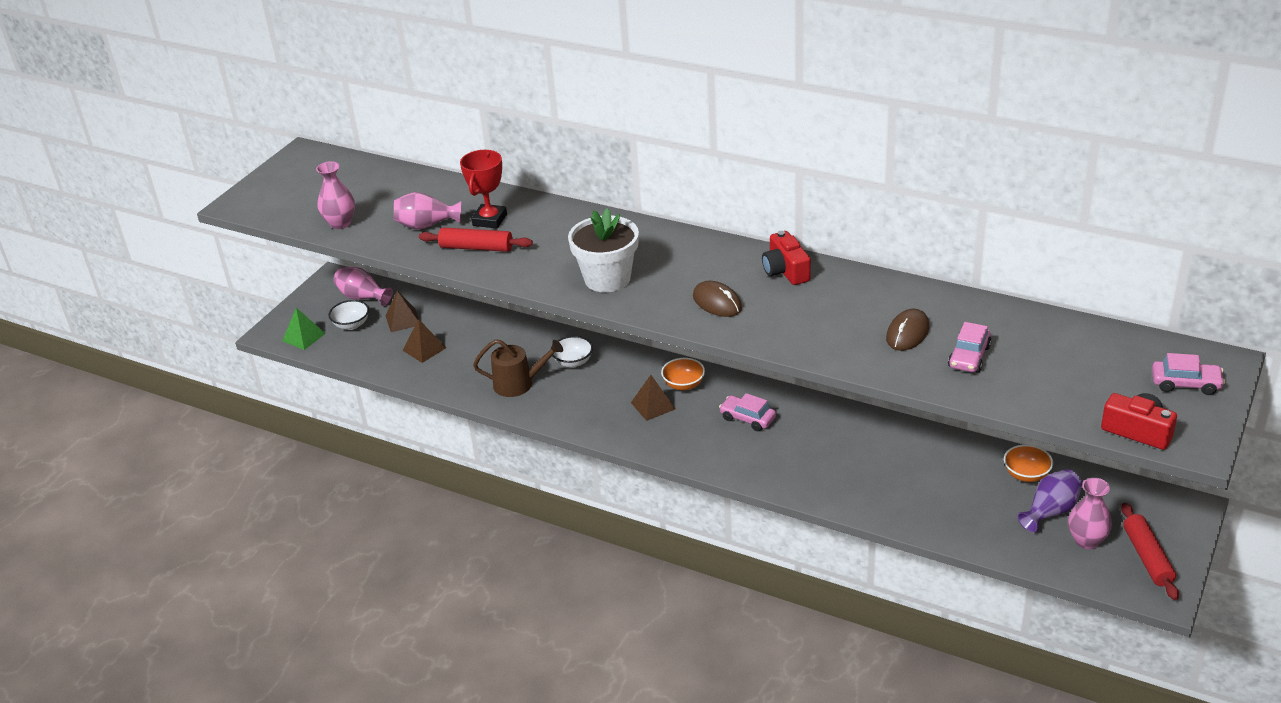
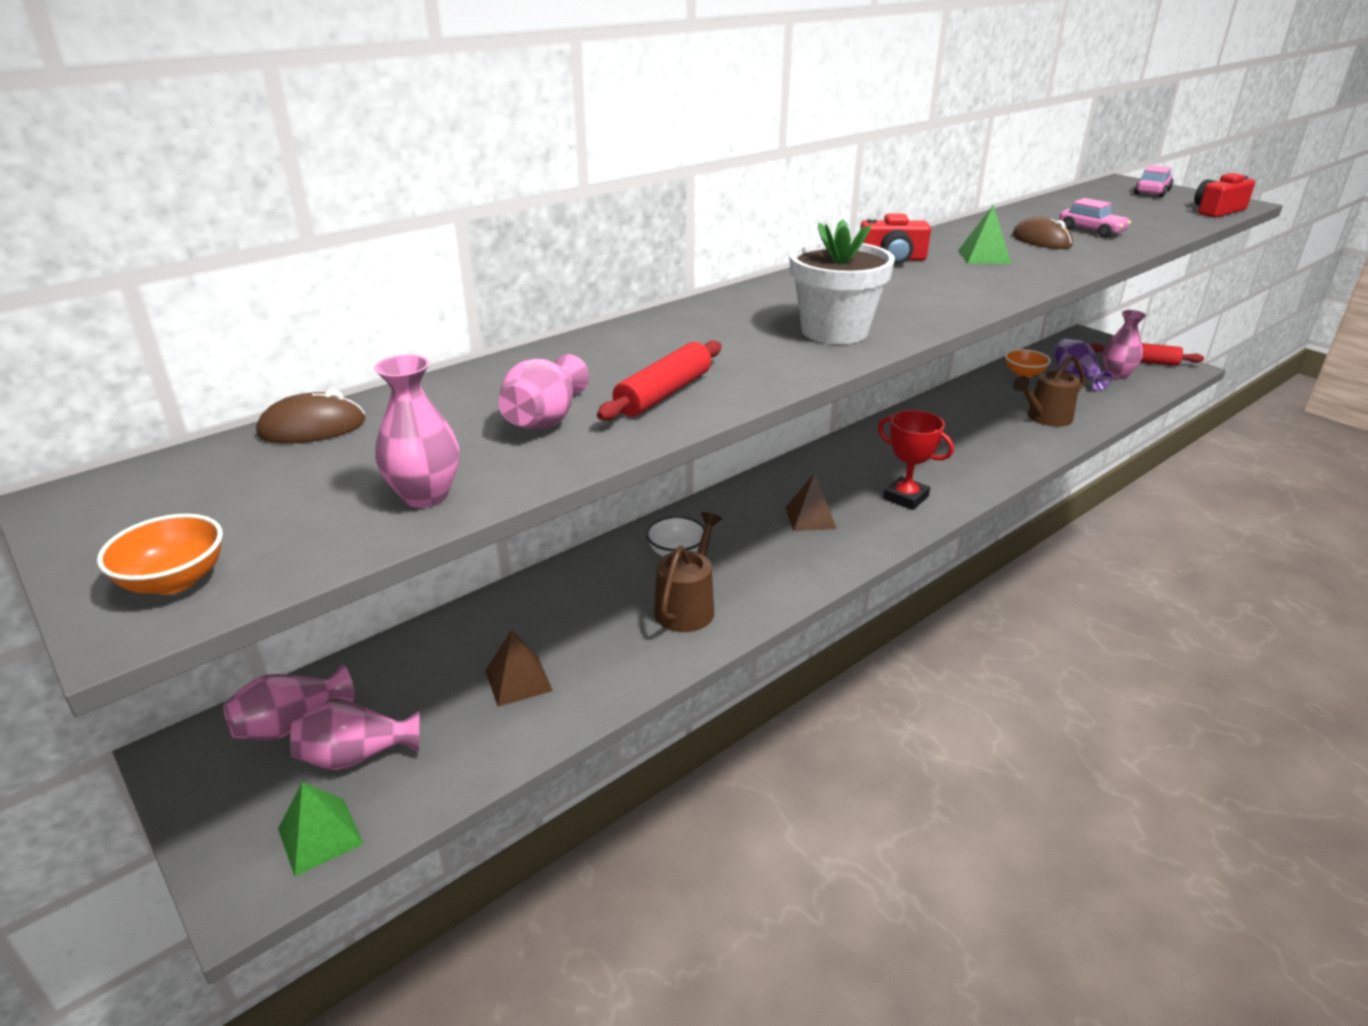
camera: 70 degrees left, 5 degrees down
(351, 324) = (356, 756): white bowl -> pink vase
(403, 320) = (414, 688): brown pyramid -> none
(489, 220) = (594, 374): red trophy -> red trophy (905, 497)
(683, 384) = (784, 490): orange bowl -> orange bowl (174, 581)
(717, 303) = (934, 292): brown mouse -> brown mouse (312, 428)
(747, 418) = (872, 469): pink car -> none
(829, 311) = (984, 257): none -> green pyramid
(927, 501) = (1045, 418): none -> brown watering can

